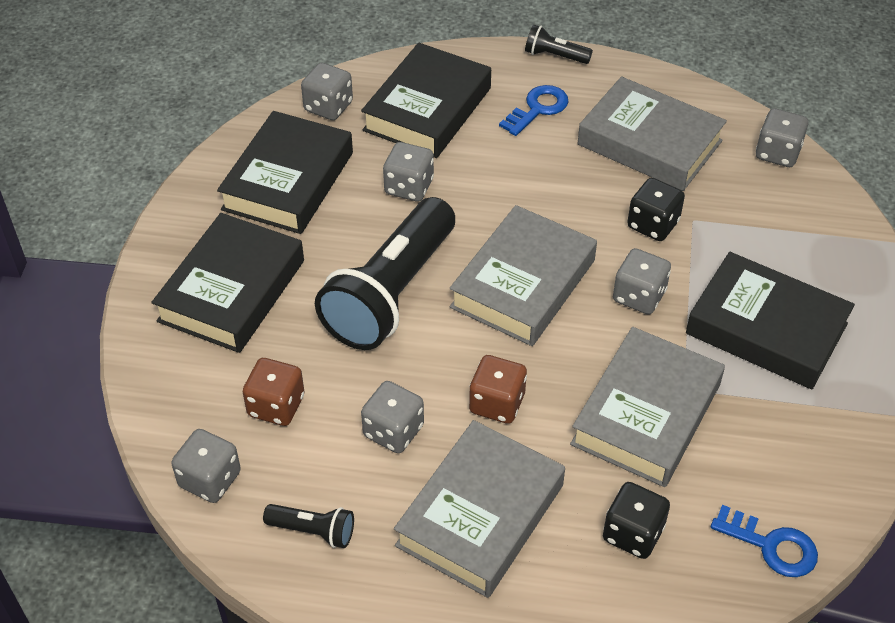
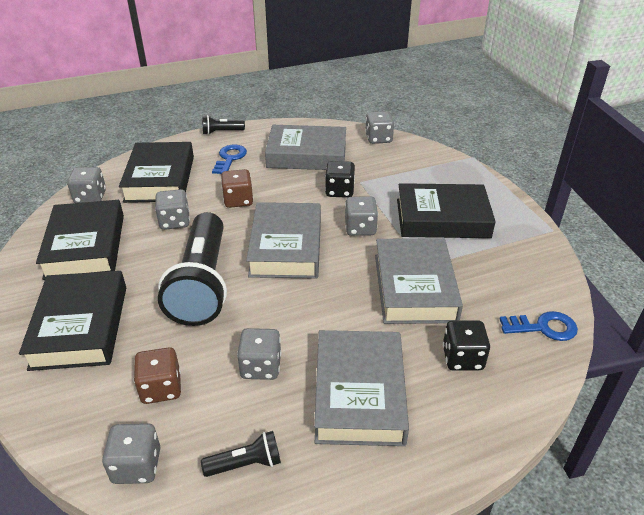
camera: 30 degrees left, 10 degrees down
(497, 403) = (319, 319): brown dice -> brown dice (238, 200)

